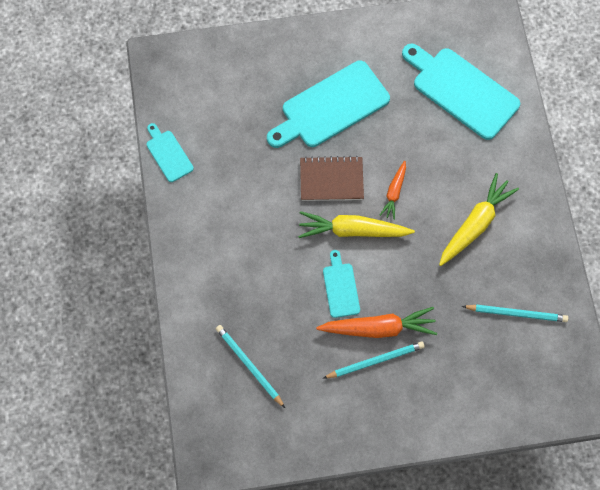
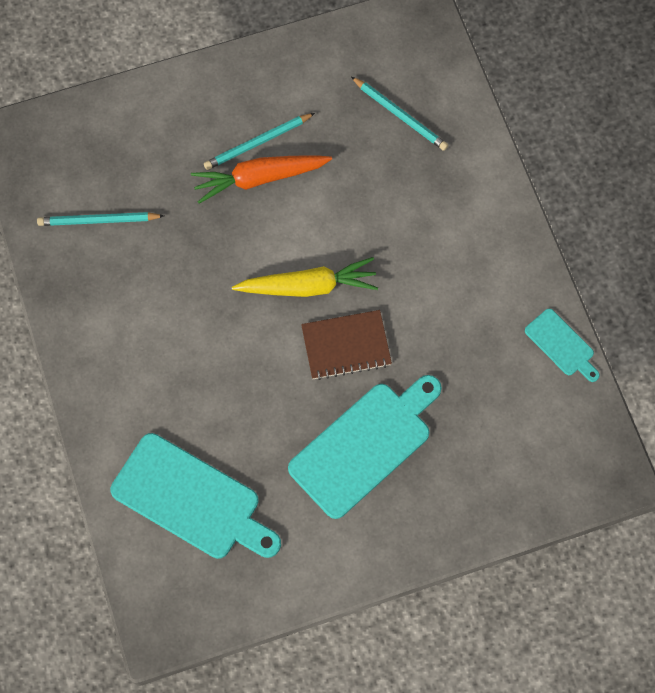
camera: 170 degrees right, 0 degrees up
(340, 287) = (311, 217): turquoise cutting board -> none
(394, 192) = (263, 342): orange carrot -> none
(475, 224) = (156, 319): yellow carrot -> none

